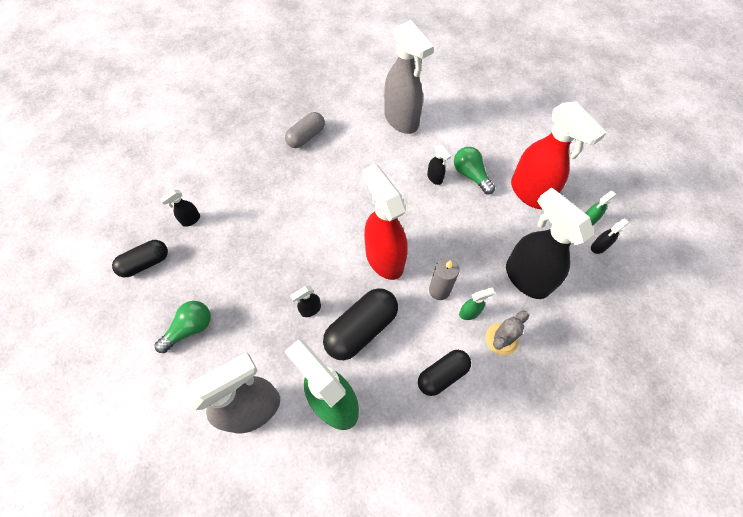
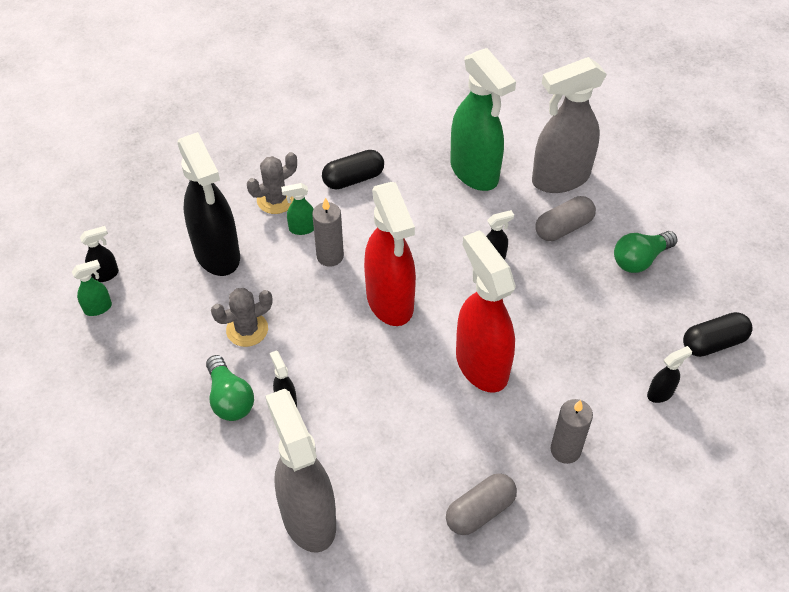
camera: 170 degrees left, 10 degrees down
(252, 351) = (563, 227): none -> grey capsule
(256, 175) = (565, 450): none -> grey candle
(361, 329) = (434, 231): black capsule -> none
(478, 221) = (247, 329): none -> grey cactus
(530, 193) = (155, 357): red spray bottle -> red spray bottle (481, 364)

